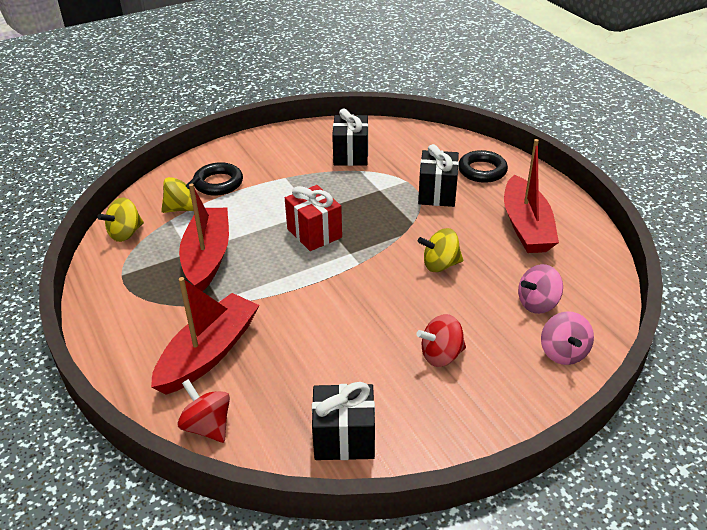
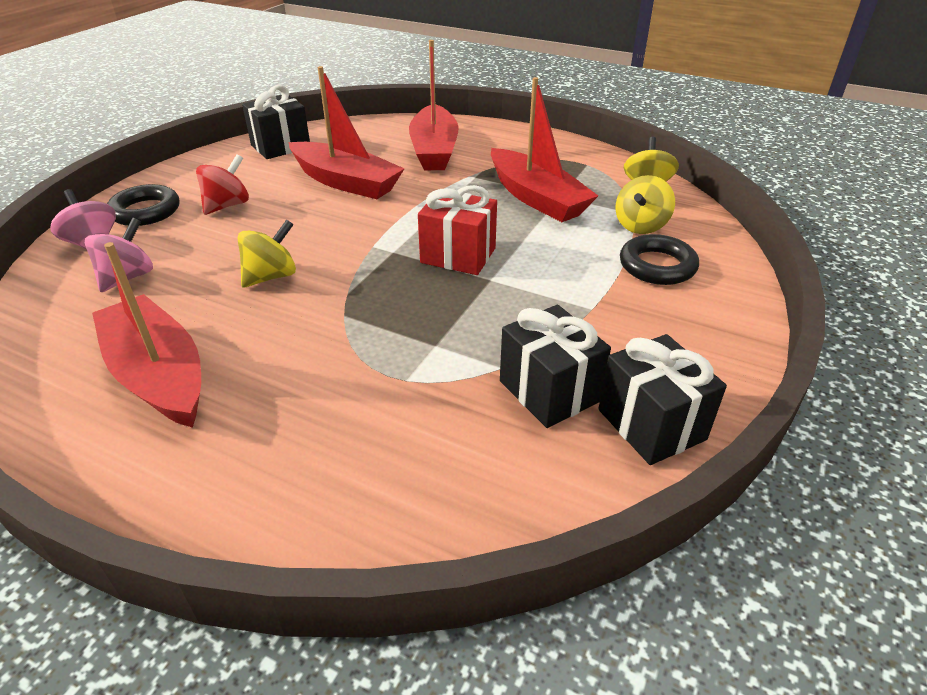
camera: 145 degrees right, 0 degrees up
(207, 426) = (385, 126): red spinning top -> none
(324, 342) = (346, 182): none -> red boat
(437, 193) = (337, 376): black gift -> black gift (651, 424)
(482, 170) = (278, 465): black ring -> black ring (145, 211)

